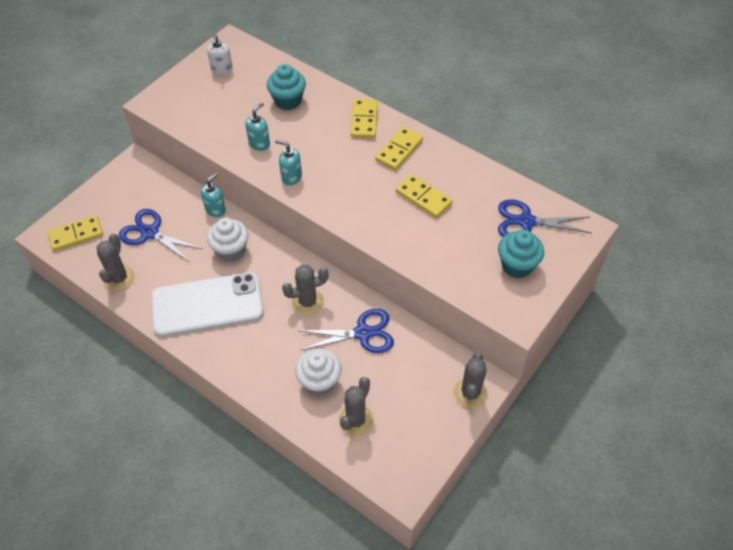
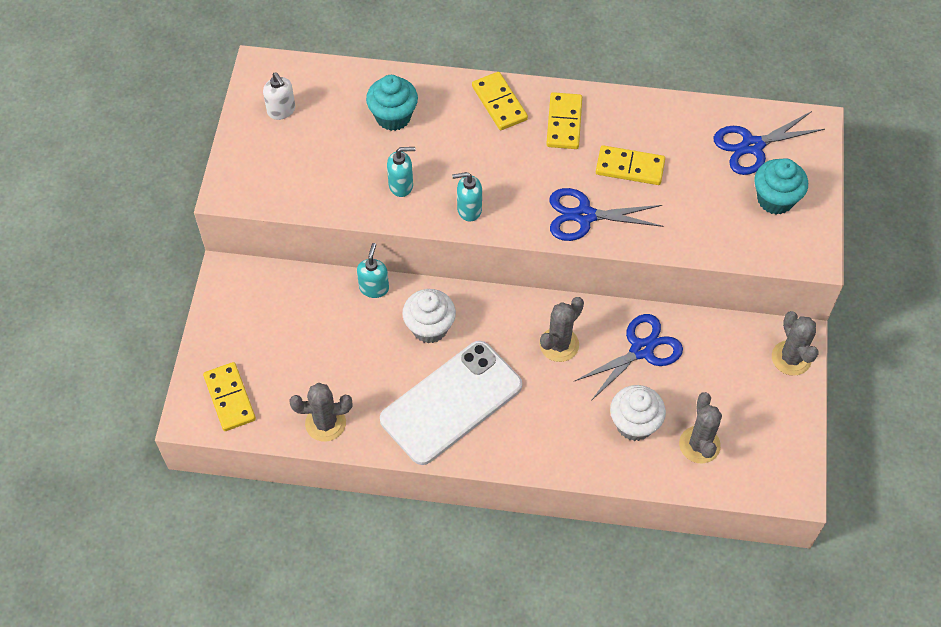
camera: 30 degrees left, 5 degrees up
(76, 235) = (230, 398): yellow domino -> yellow domino turned 60 degrees counterclockwise
(119, 278) = (325, 423): grey cactus -> grey cactus turned 75 degrees counterclockwise
(150, 233) = (318, 352): blue scissors -> blue scissors (584, 216)
(259, 144) = (401, 185): turquoise soap dispenser -> turquoise soap dispenser turned 75 degrees clockwise

